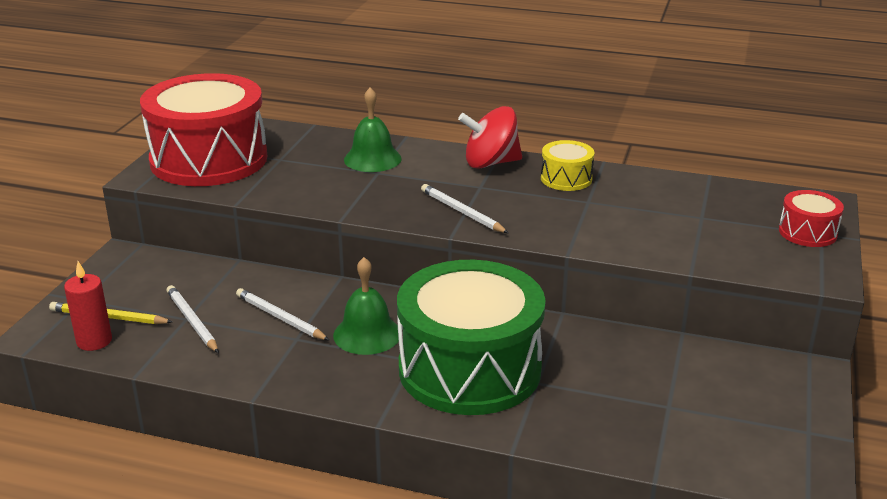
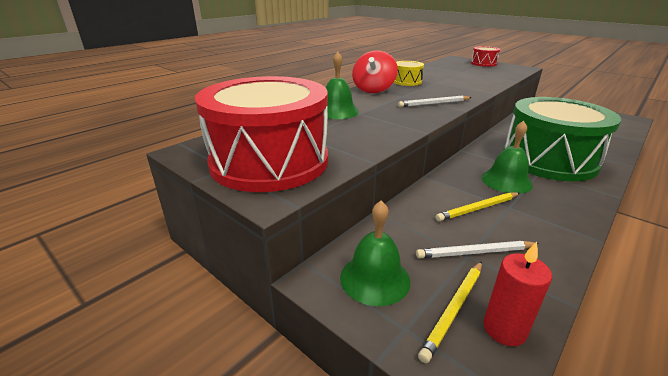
camera: 65 degrees left, 0 degrees up
(133, 277) = (375, 278): none -> green bell
(280, 318) = (478, 208): white pencil -> yellow pencil

